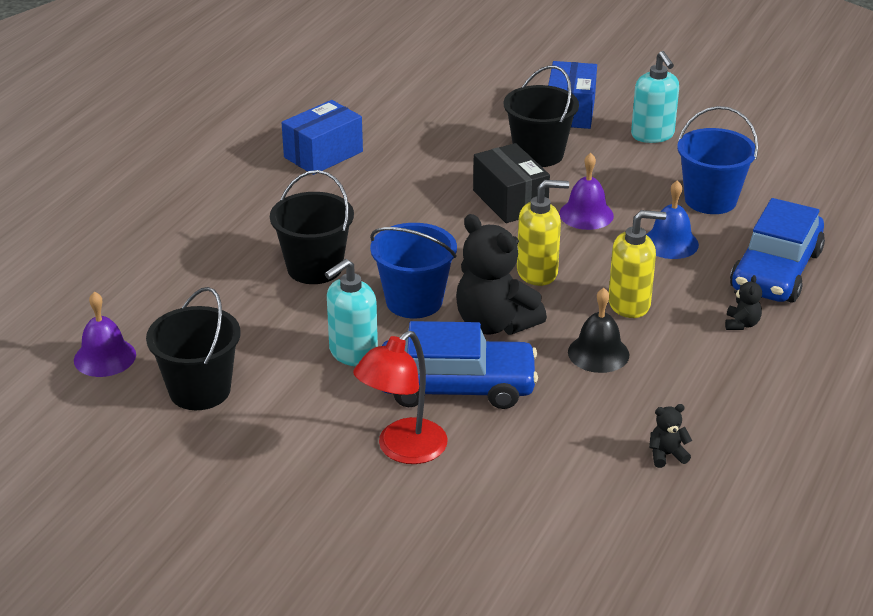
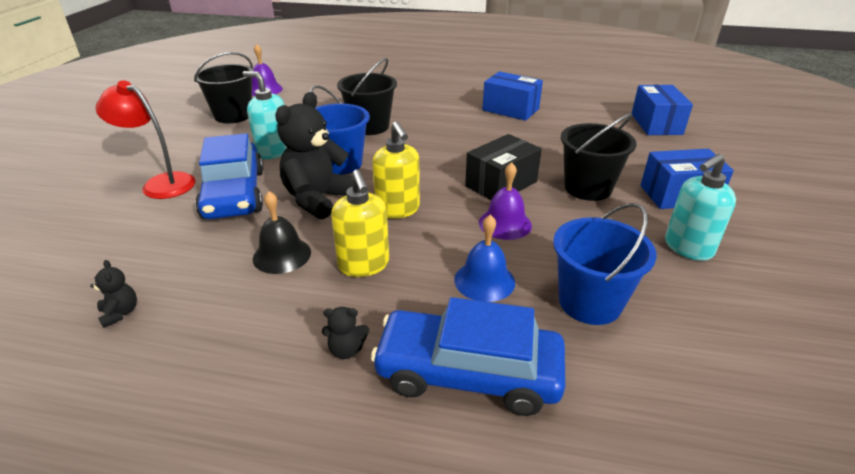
camera: 75 degrees right, 0 degrees up
(418, 75) = (656, 124): none -> blue box

